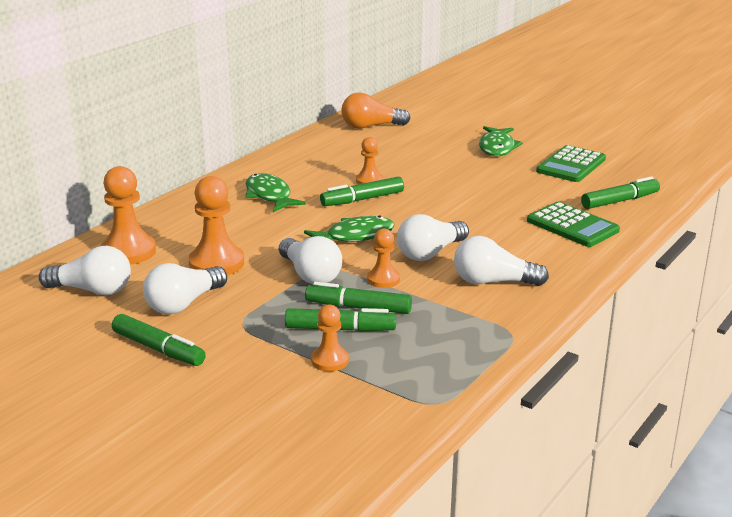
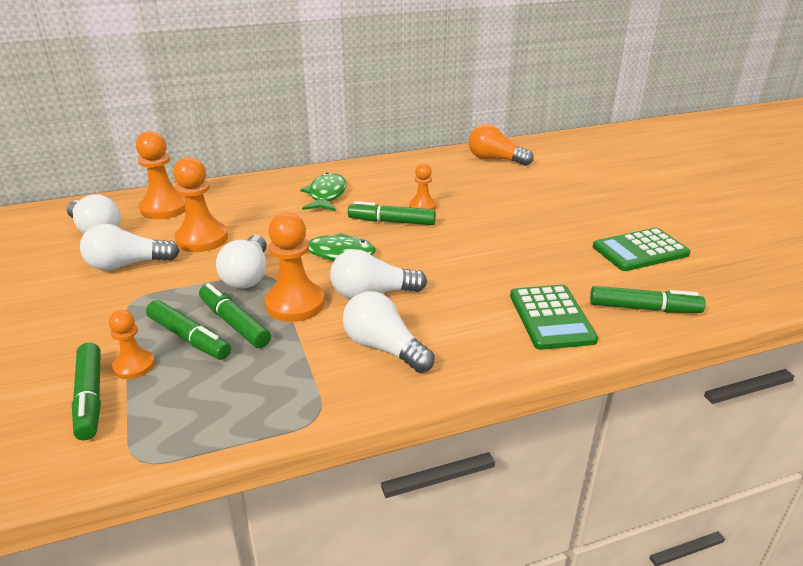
camera: 35 degrees right, 5 degrees up
(158, 349) = (51, 296): green marker -> green marker (90, 398)
(383, 279) = (295, 304): orange pawn -> orange pawn, size x1.72
(497, 147) = (585, 210): green fish -> none

